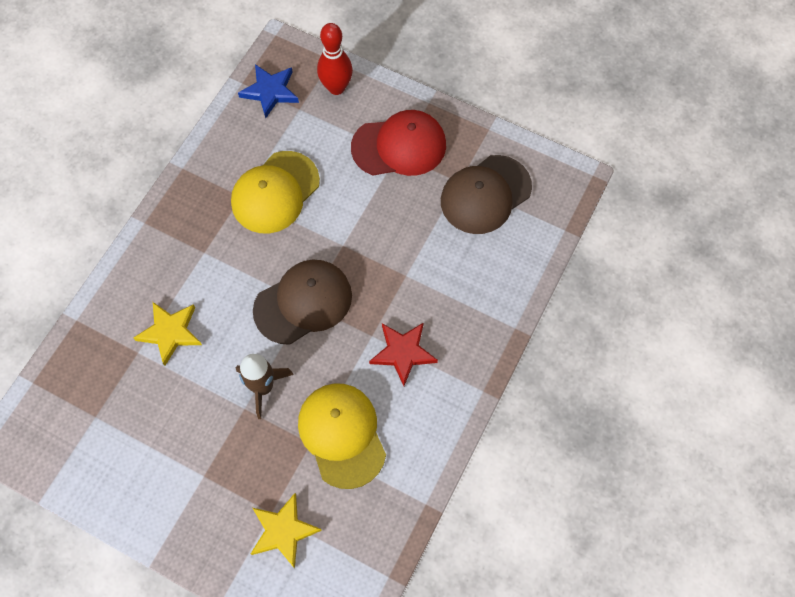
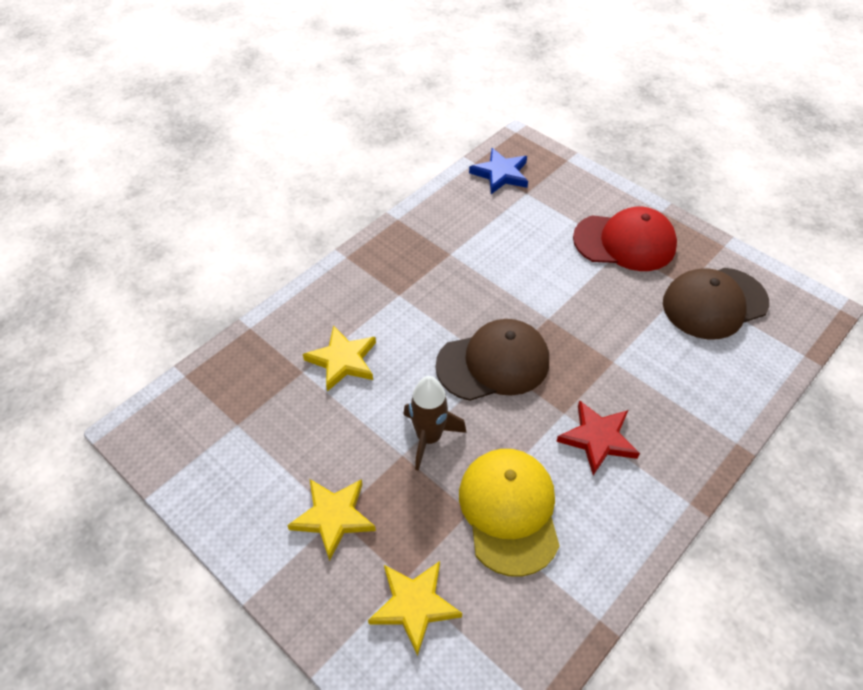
camera: 15 degrees right, 15 degrees down
(201, 477) = (333, 517): none -> yellow star
(275, 192) = (486, 257): yellow cap -> none
(336, 87) = (568, 182): red bowling pin -> none

